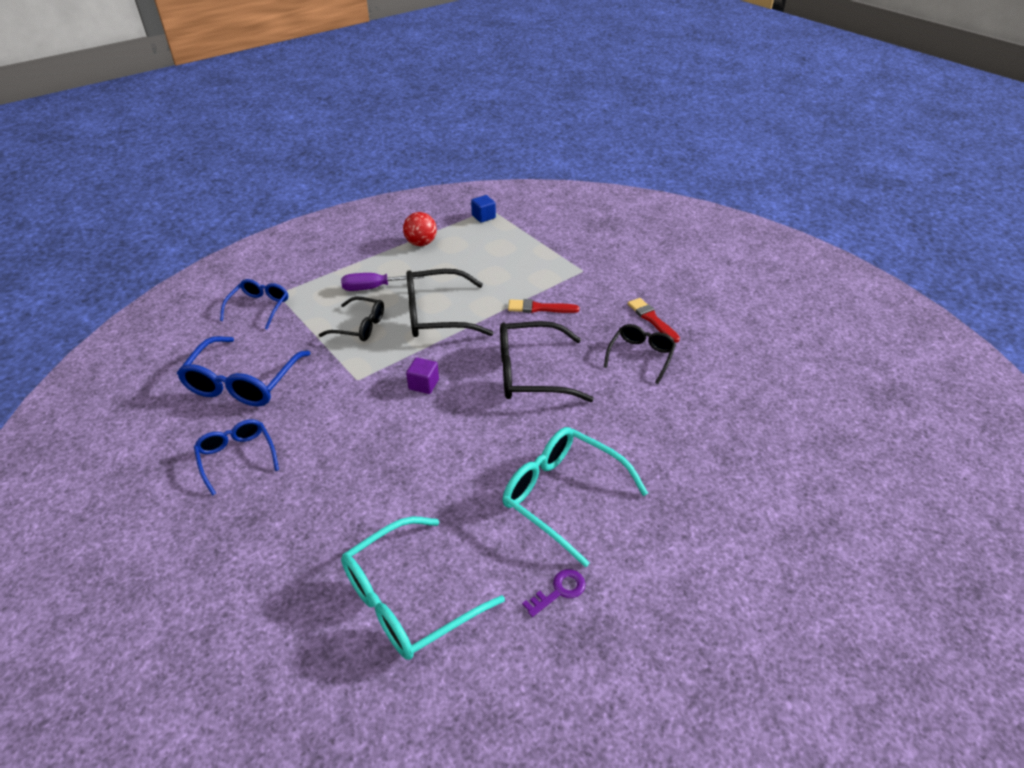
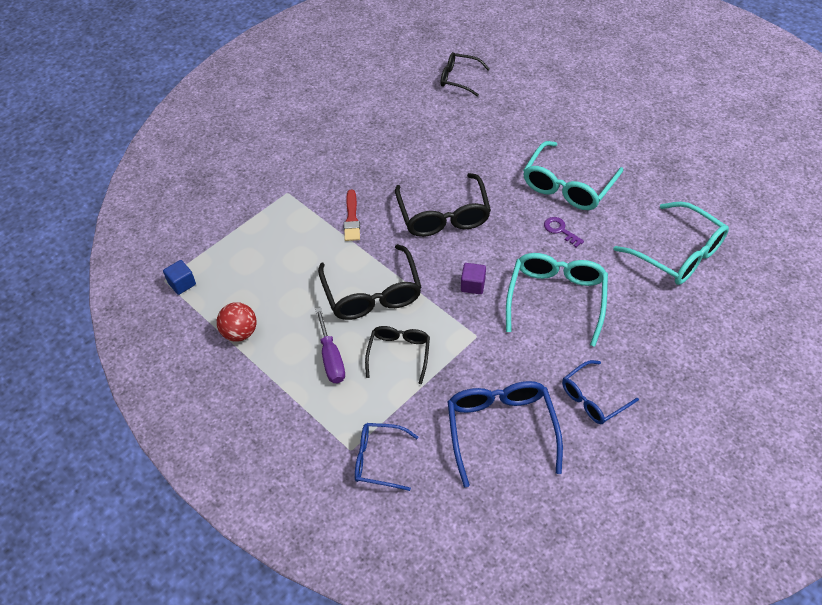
camera: 95 degrees left, 10 degrees up
(243, 382) = (501, 429): blue glasses -> blue glasses turned 105 degrees counterclockwise
(380, 450) = (556, 299): none -> turquoise glasses
(559, 591) = (643, 182): purple key -> purple key (560, 230)
(640, 356) = (409, 150): black glasses -> black glasses (459, 78)
(652, 319) = (358, 144): red brush -> none

